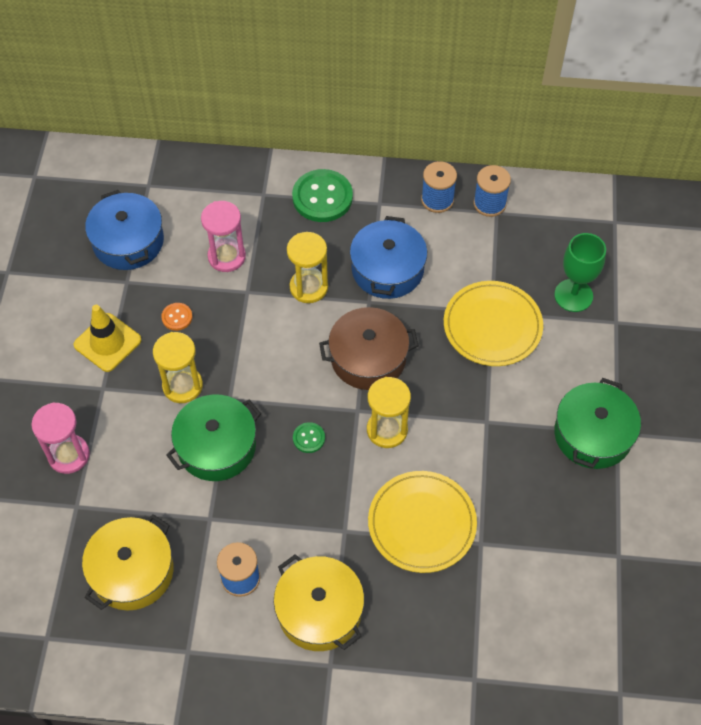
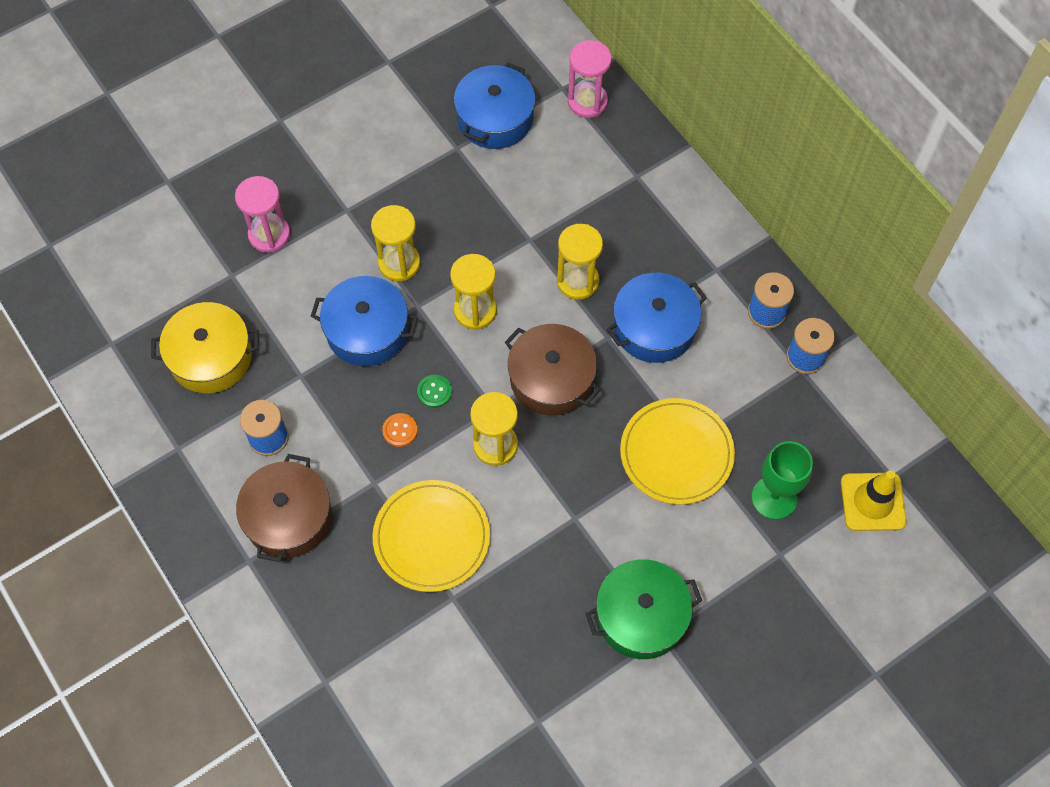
camera: 50 degrees right, 5 degrees up
(107, 342) = (389, 180): yellow traffic cone -> yellow traffic cone (872, 502)
(177, 317) = (457, 209): orange button -> orange button (400, 430)
(216, 446) = (367, 330): green pot -> blue pot
(226, 257) = (549, 198): pink hourglass -> pink hourglass (587, 102)
(269, 366) = (475, 311): none -> yellow hourglass
(319, 611) = (288, 517): yellow pot -> brown pot
(322, 197) = (678, 222): green button -> none

